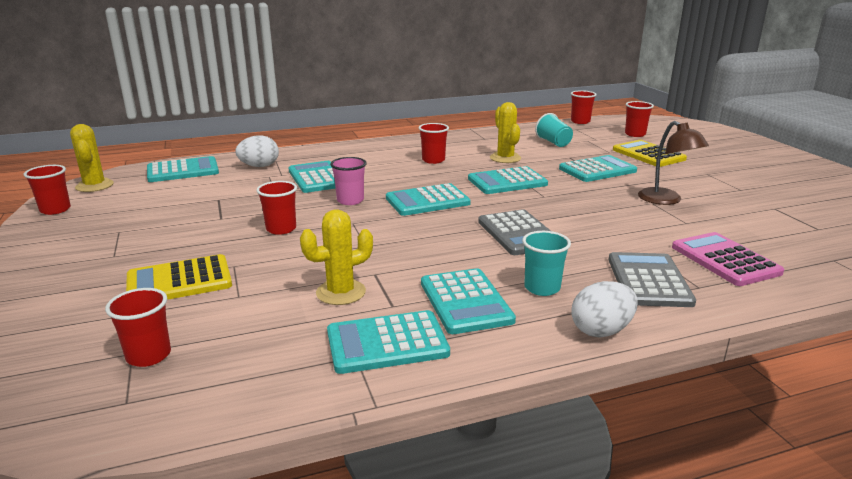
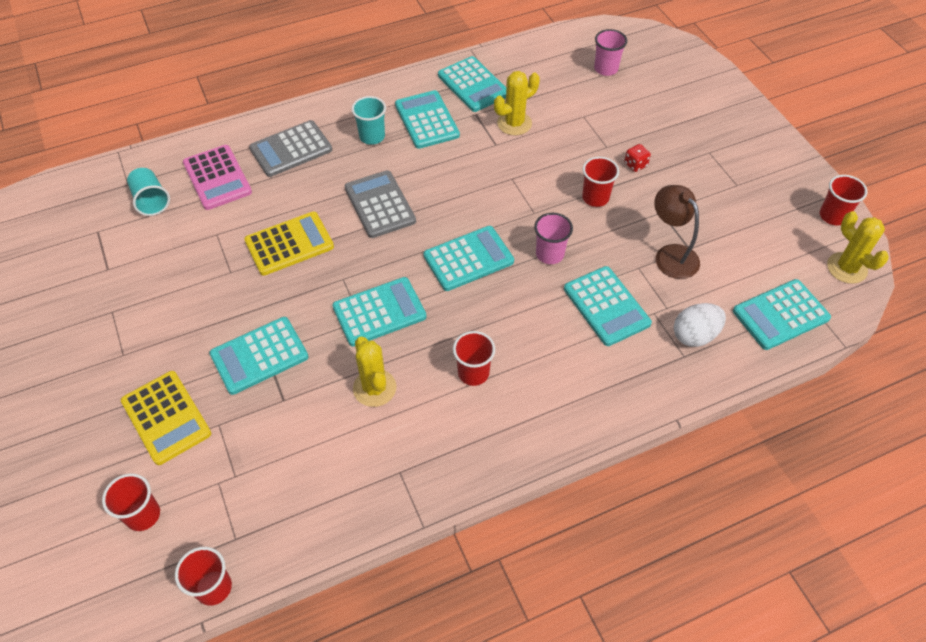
camera: 175 degrees right, 30 degrees up
(149, 355) = (606, 69): red cup -> pink cup
(179, 281) = (634, 127): yellow calculator -> yellow calculator (289, 244)
(213, 249) = (635, 165): none -> red dice
(387, 343) = (473, 85): turquoise calculator -> turquoise calculator turned 75 degrees clockwise
(553, 142) = (292, 460): turquoise cup -> turquoise cup (151, 201)
(601, 331) = (342, 101): white egg -> none
(649, 280) = (291, 149): grey calculator -> grey calculator turned 60 degrees clockwise
(666, 200) = (212, 278): brown lamp -> brown lamp (671, 255)

